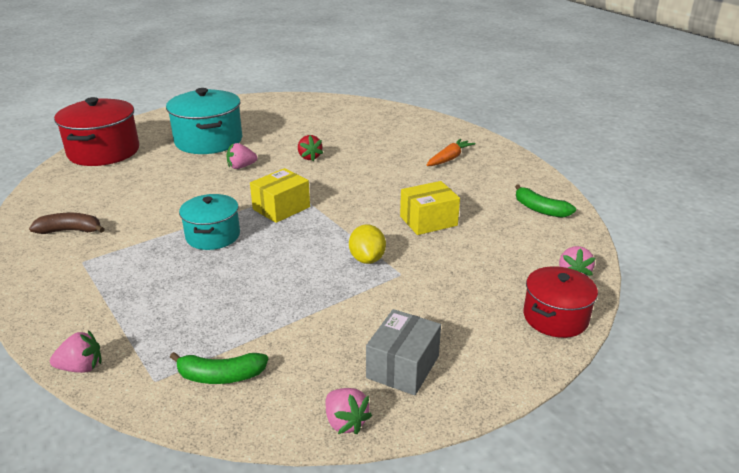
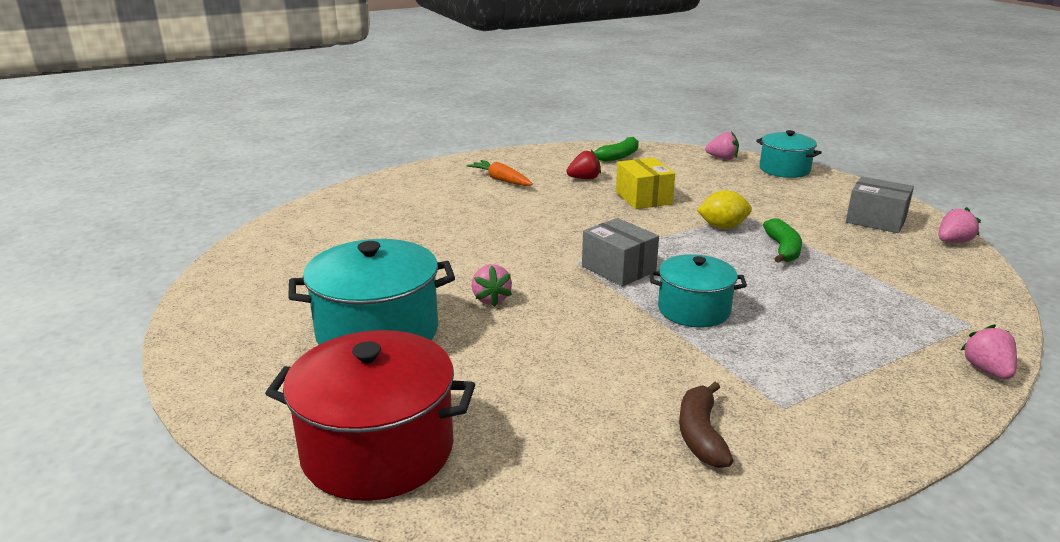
camera: 85 degrees left, 5 degrees down
(221, 376) = (941, 292): green banana -> green banana (783, 249)
(281, 208) = (618, 269): yellow box -> grey box
(309, 157) = (473, 252): red strawberry -> red strawberry (584, 179)
(555, 317) = (784, 169): red pot -> turquoise pot

